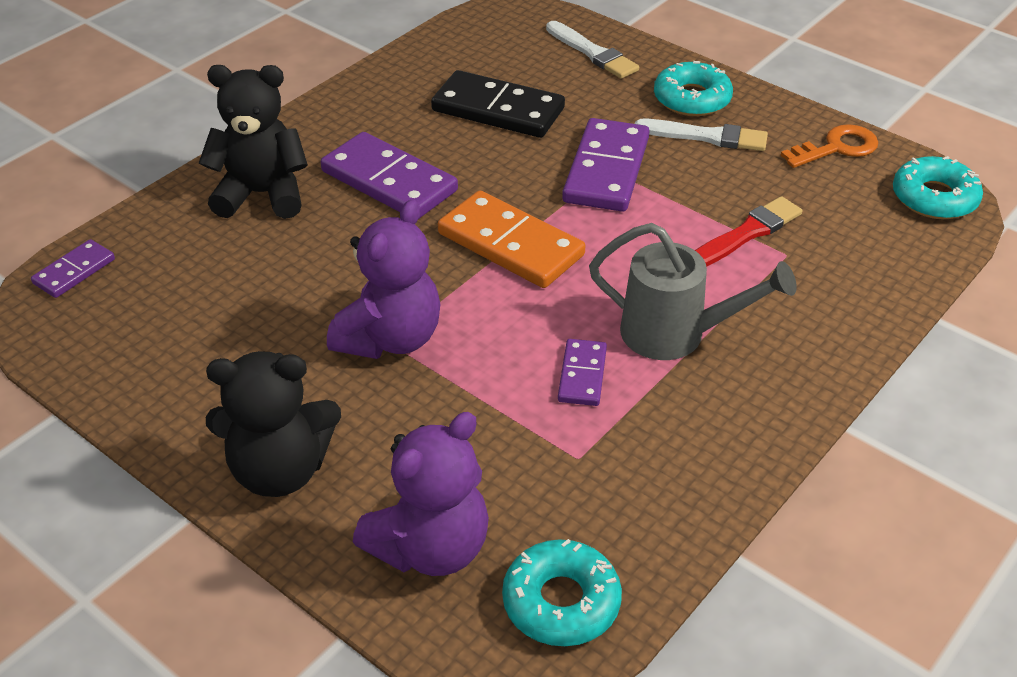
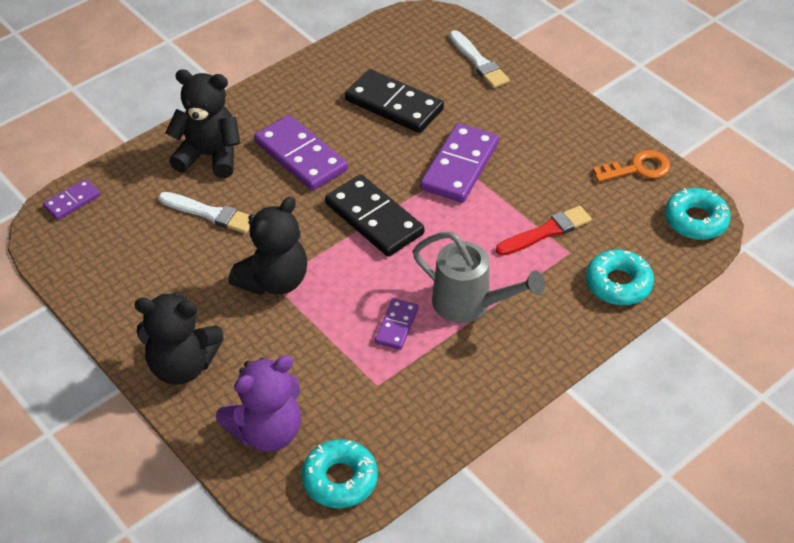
camera: 10 degrees right, 5 degrees up
(390, 338) = (274, 281): purple teddy bear -> black teddy bear
(510, 244) = (374, 219): orange domino -> black domino
(692, 99) = (542, 112): turquoise donut -> turquoise donut (618, 284)
(705, 136) = (542, 147): white brush -> white brush (209, 213)

